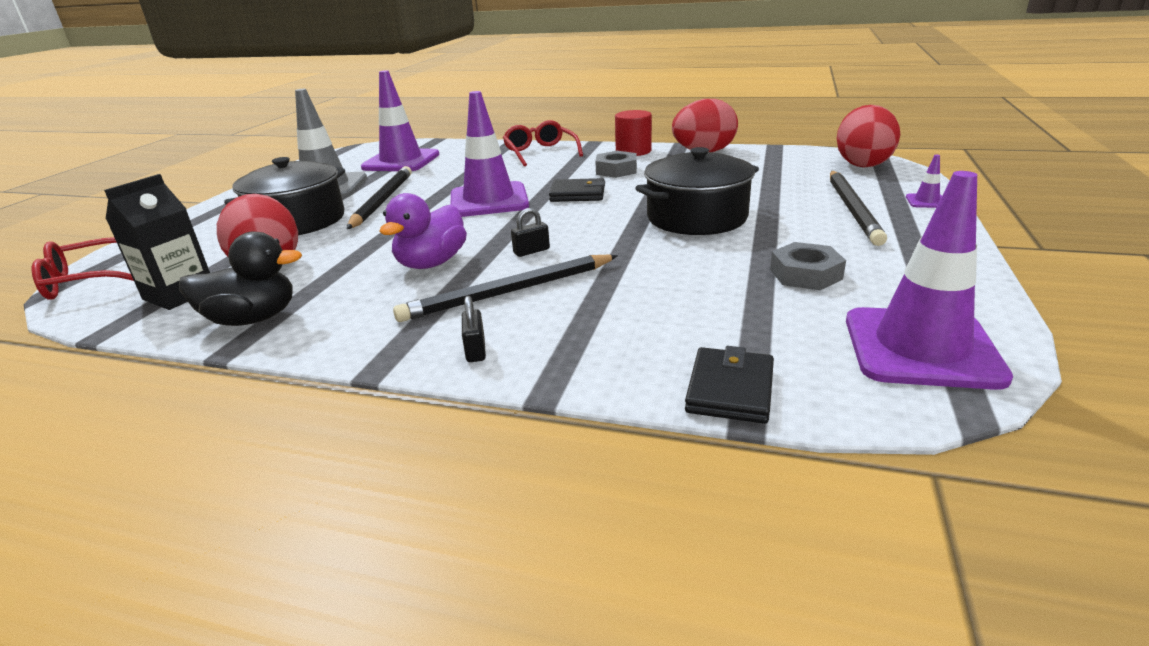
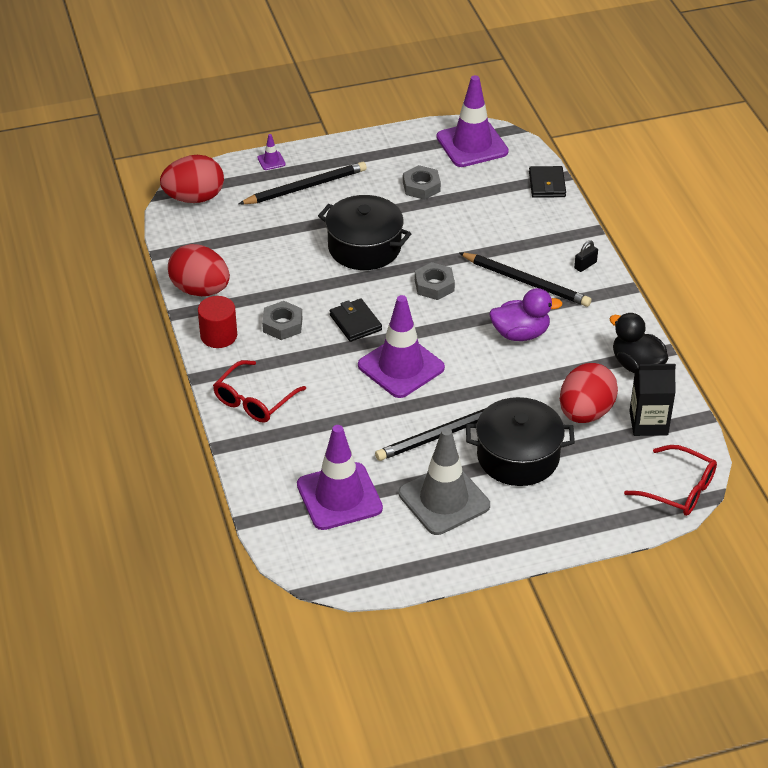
camera: 125 degrees left, 15 degrees up
(531, 251) = (470, 298): black padlock -> none
(582, 237) = (434, 285): none -> grey nut
(730, 390) = (547, 184): black wallet -> black wallet turned 75 degrees counterclockwise

